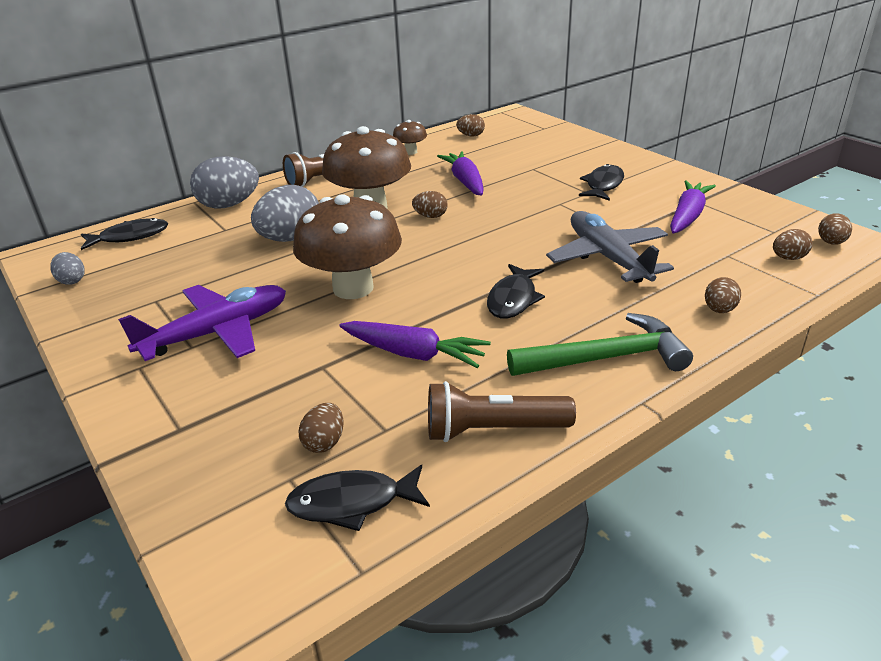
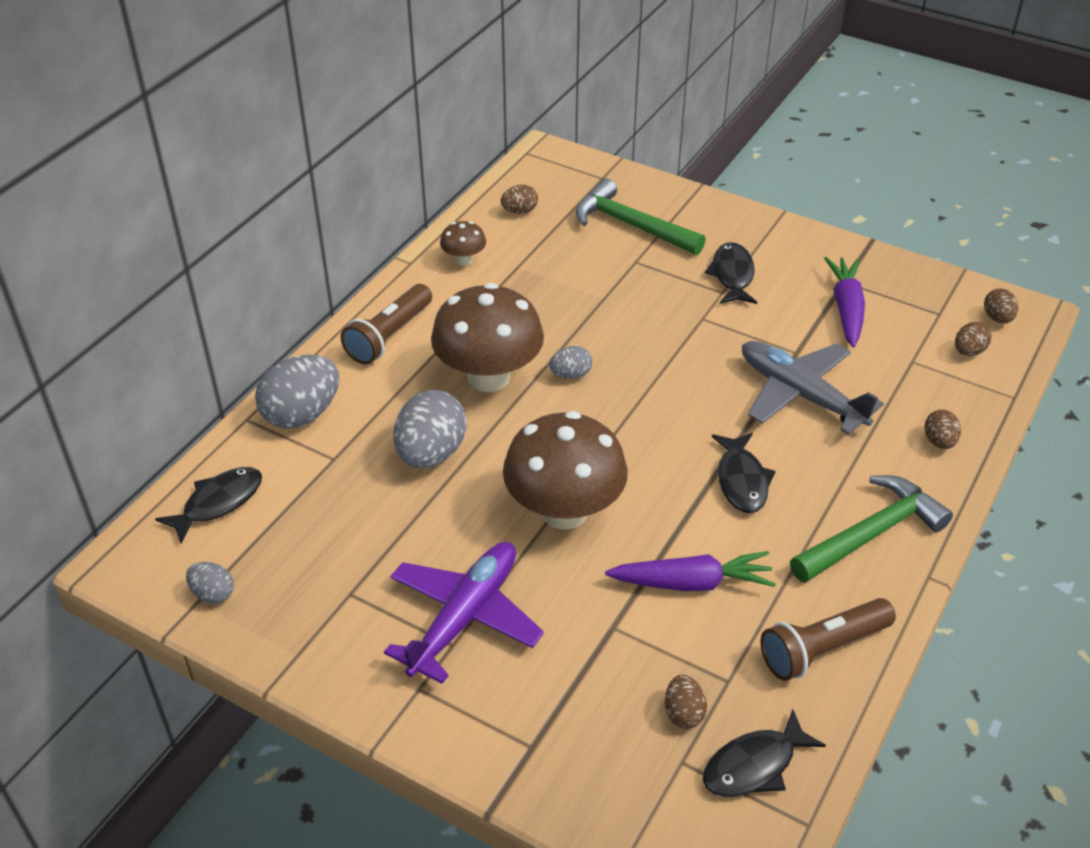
camera: 25 degrees left, 10 degrees up
(430, 216) = (571, 374): brown egg -> grey egg
(465, 181) = (570, 303): purple carrot -> none
(545, 151) = (631, 225): none -> green hammer

